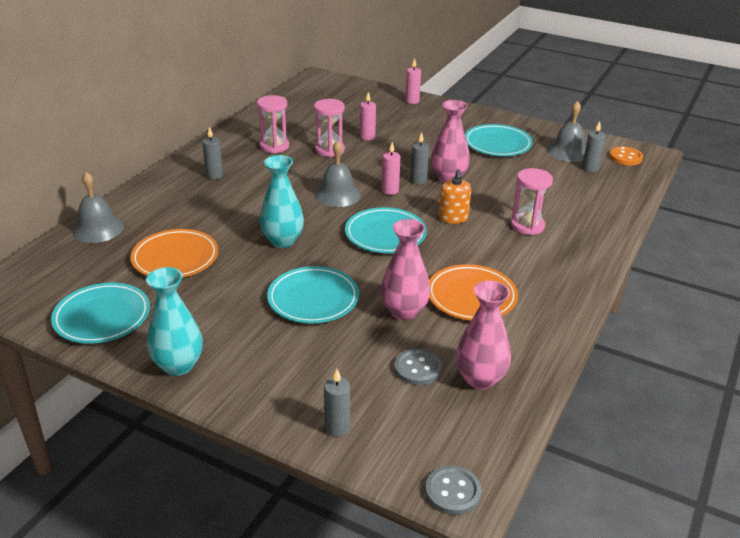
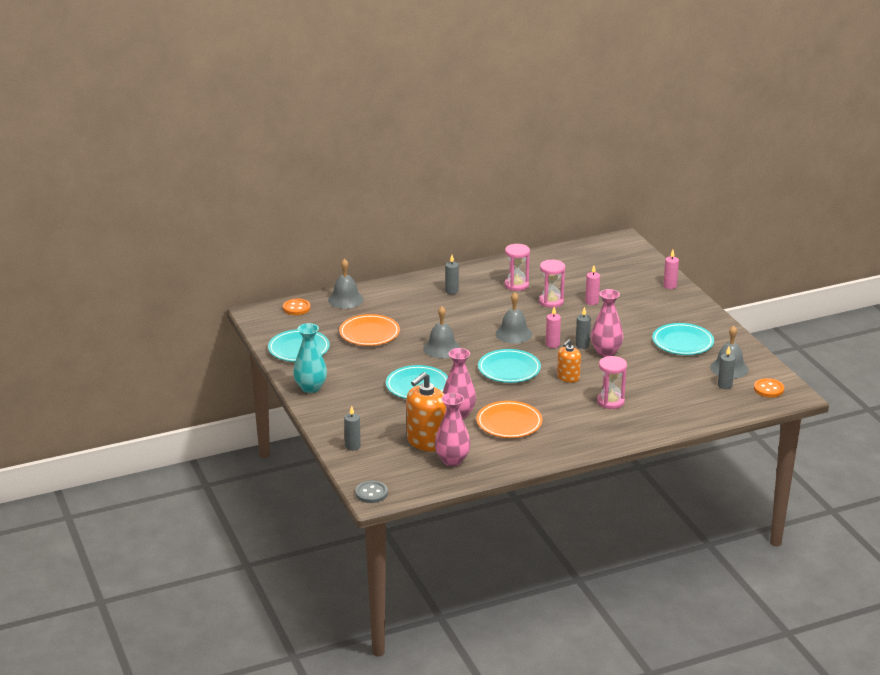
camera: 40 degrees right, 5 degrees down
(41, 263) = (296, 308): none -> orange button
(282, 241) = (441, 348): turquoise vase -> grey bell
(417, 368) = (426, 441): grey button -> orange soap dispenser

